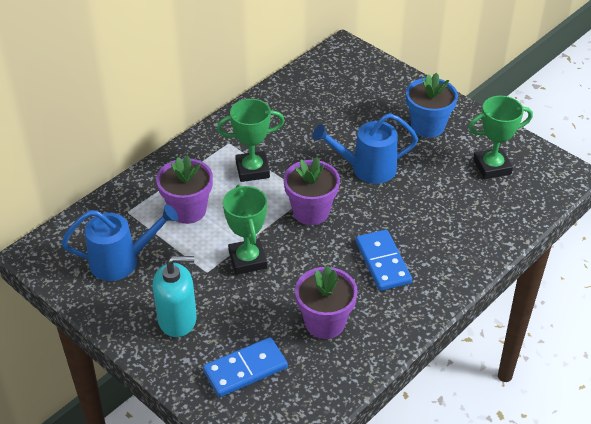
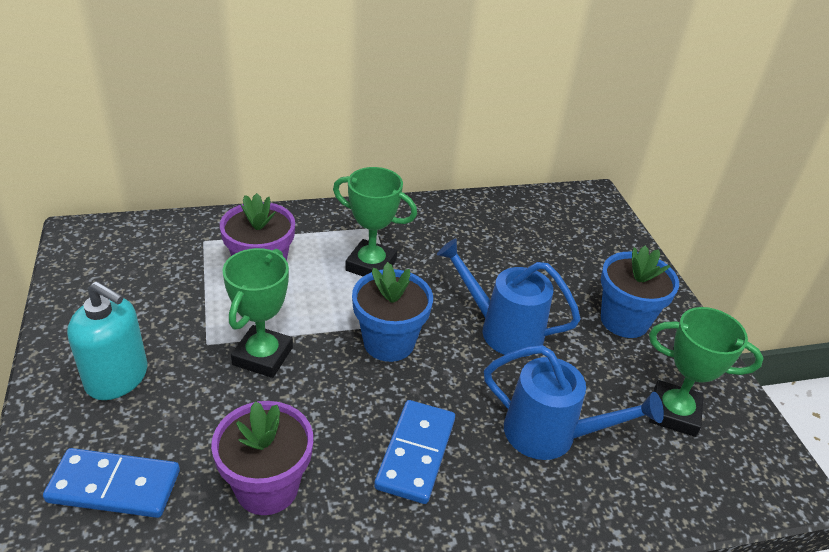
camera: 30 degrees right, 5 degrees down
(122, 261) = (140, 285): blue watering can -> blue watering can (551, 435)
(311, 212) = (389, 342): purple flower pot -> blue flower pot

